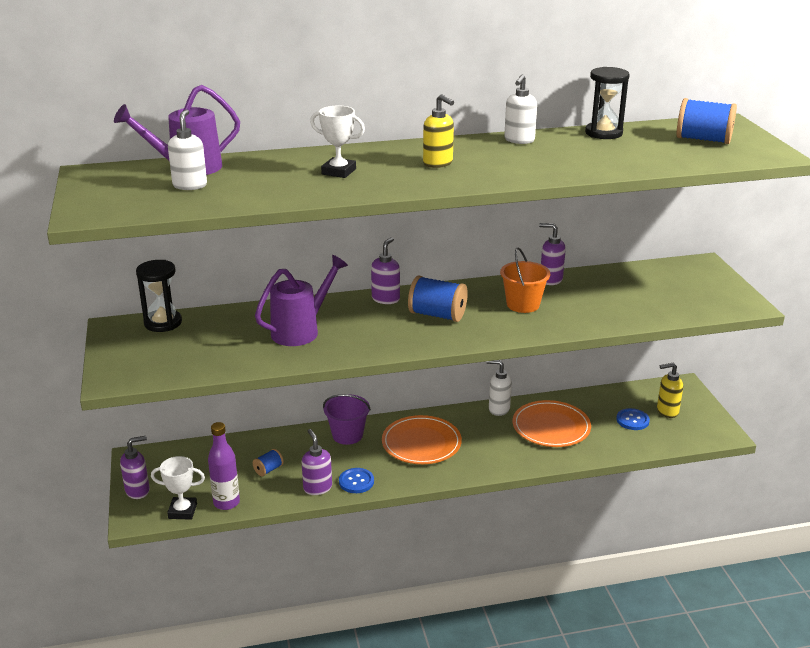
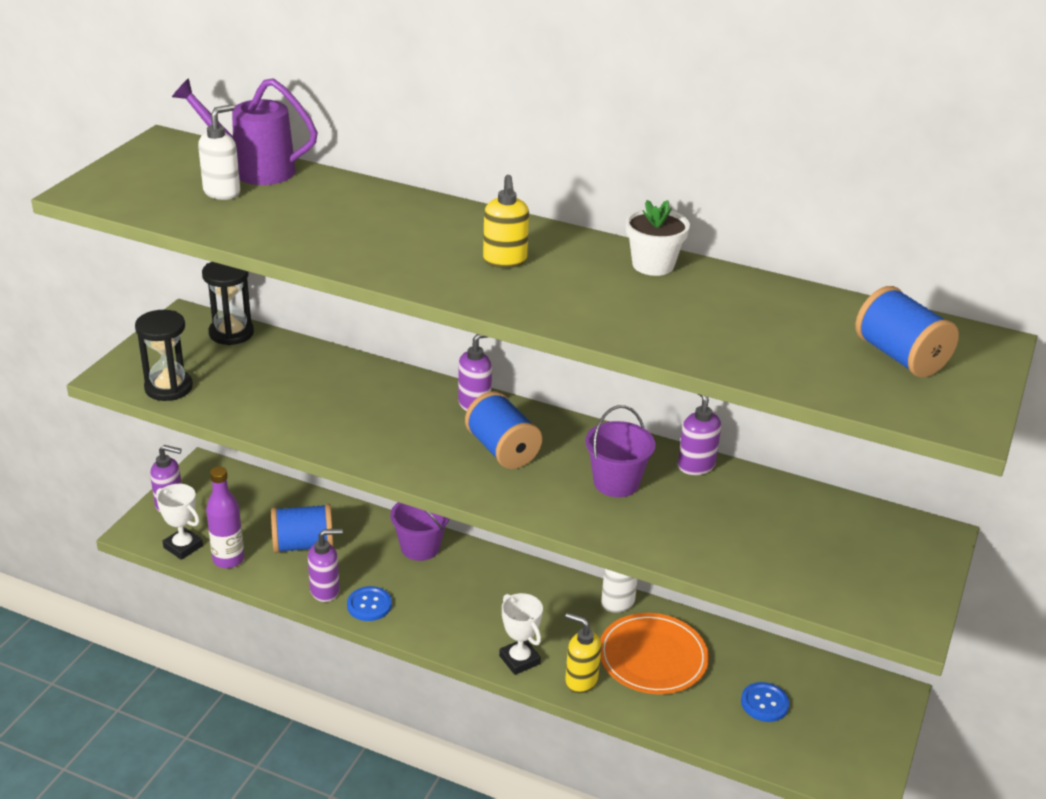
camera: 35 degrees right, 5 degrees up
(268, 470) = (303, 545): blue spool -> blue spool, size x1.93
(300, 331) = (341, 402): purple watering can -> none
(317, 488) = (325, 590): purple soap dispenser -> purple soap dispenser turned 60 degrees clockwise
(338, 172) = (385, 231): white trophy -> white trophy (519, 660)
(421, 443) = (484, 597): orange plate -> none
(519, 140) = (653, 265): white soap dispenser -> white flower pot
(523, 304) = (616, 482): orange bucket -> purple bucket
(603, 133) = (779, 294): black hourglass -> black hourglass (168, 388)
(667, 411) = (825, 716): yellow soap dispenser -> yellow soap dispenser (580, 680)

